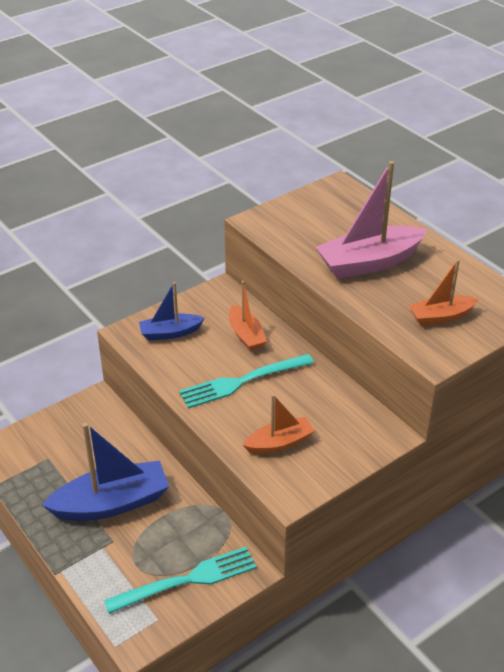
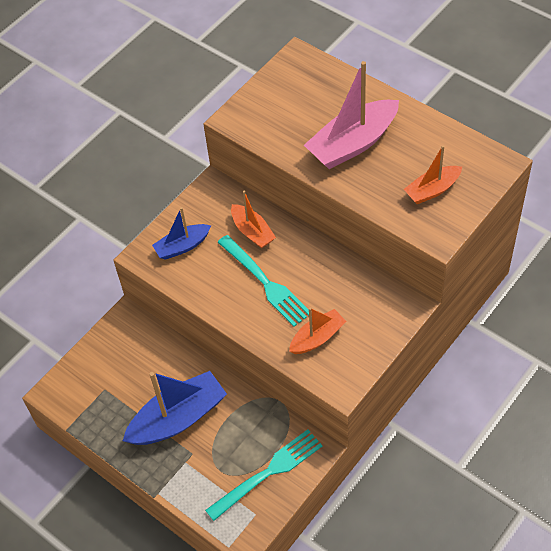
camera: 10 degrees left, 15 degrees up
(242, 381) = (265, 282): turquoise fork -> turquoise fork turned 90 degrees counterclockwise

